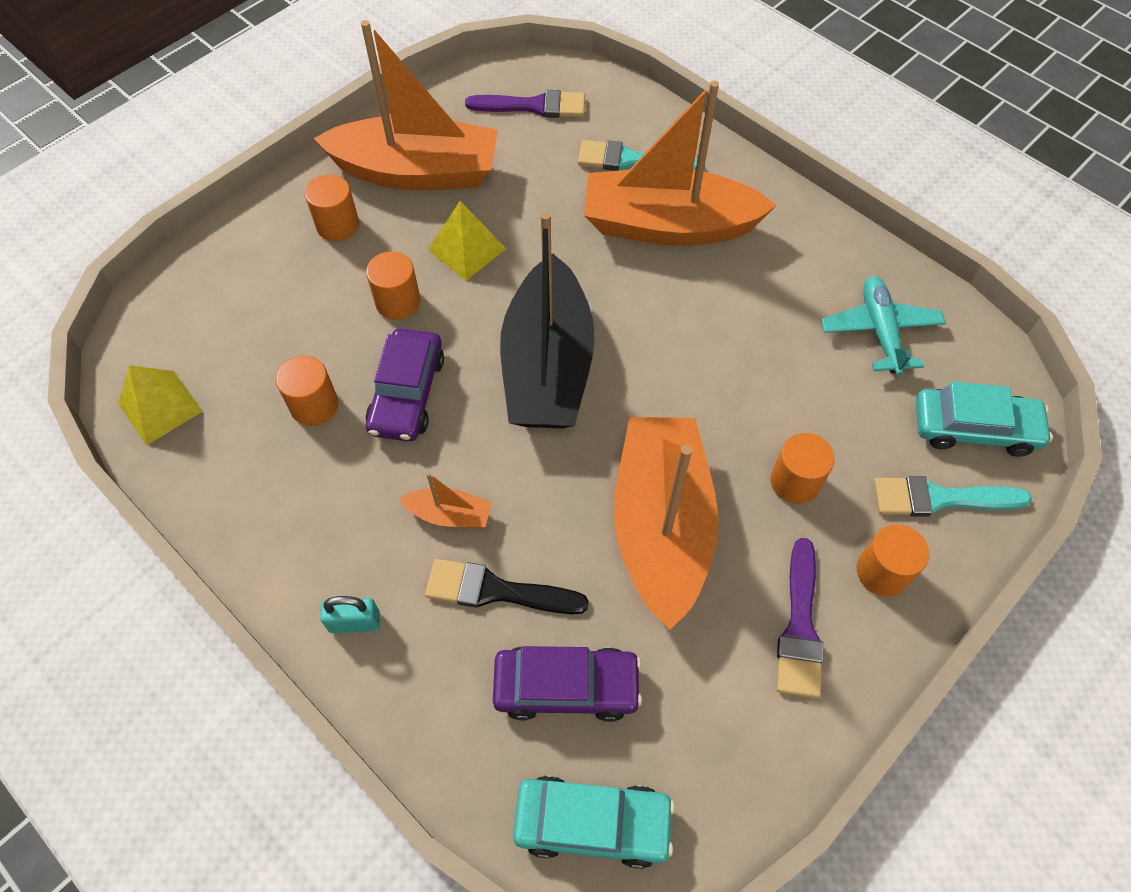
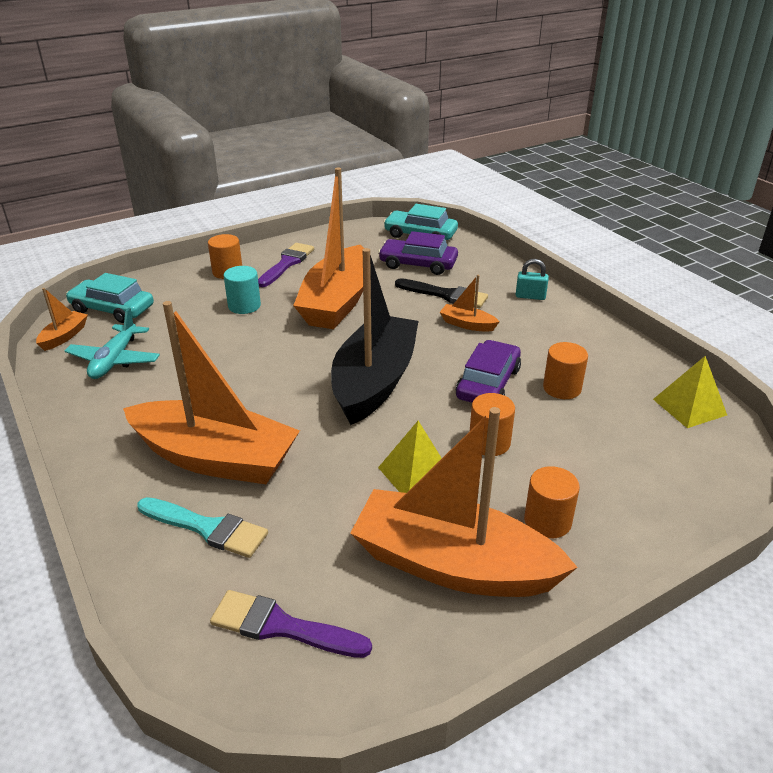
camera: 165 degrees left, 25 degrees down
(795, 482) = (244, 306): orange cylinder -> turquoise cylinder
(940, 498) = (167, 288): turquoise brush -> none
(981, 358) = (64, 336): none -> orange boat

